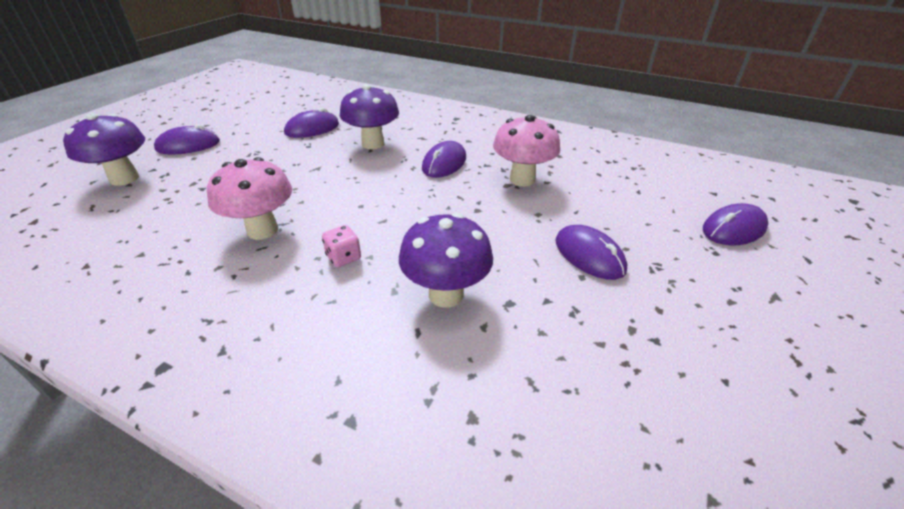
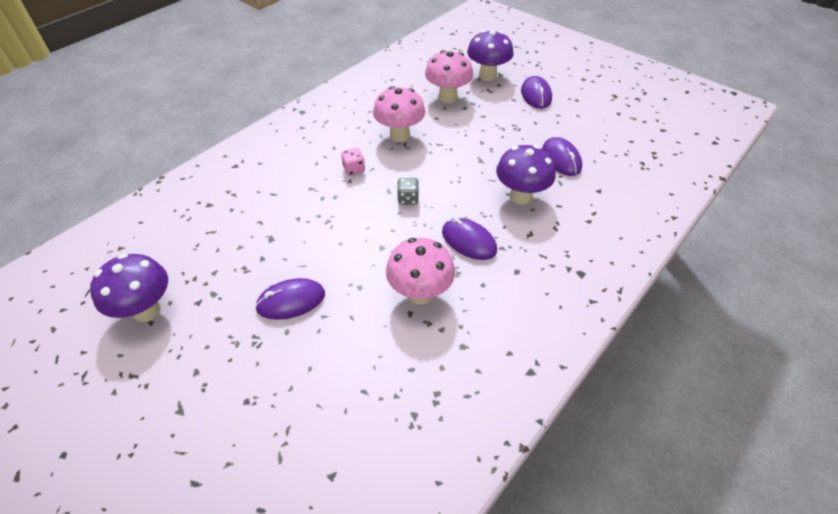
camera: 105 degrees right, 10 degrees up
(171, 203) = (448, 97): none -> pink mushroom
(394, 204) = (408, 199): none -> grey dice
(446, 294) = (295, 210): purple mushroom -> purple mushroom (146, 310)
(733, 229) = (266, 445): purple mouse -> none

